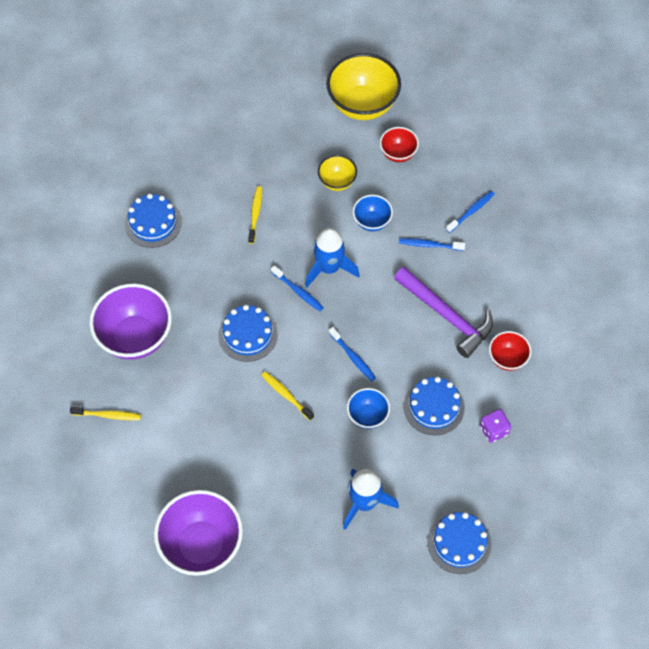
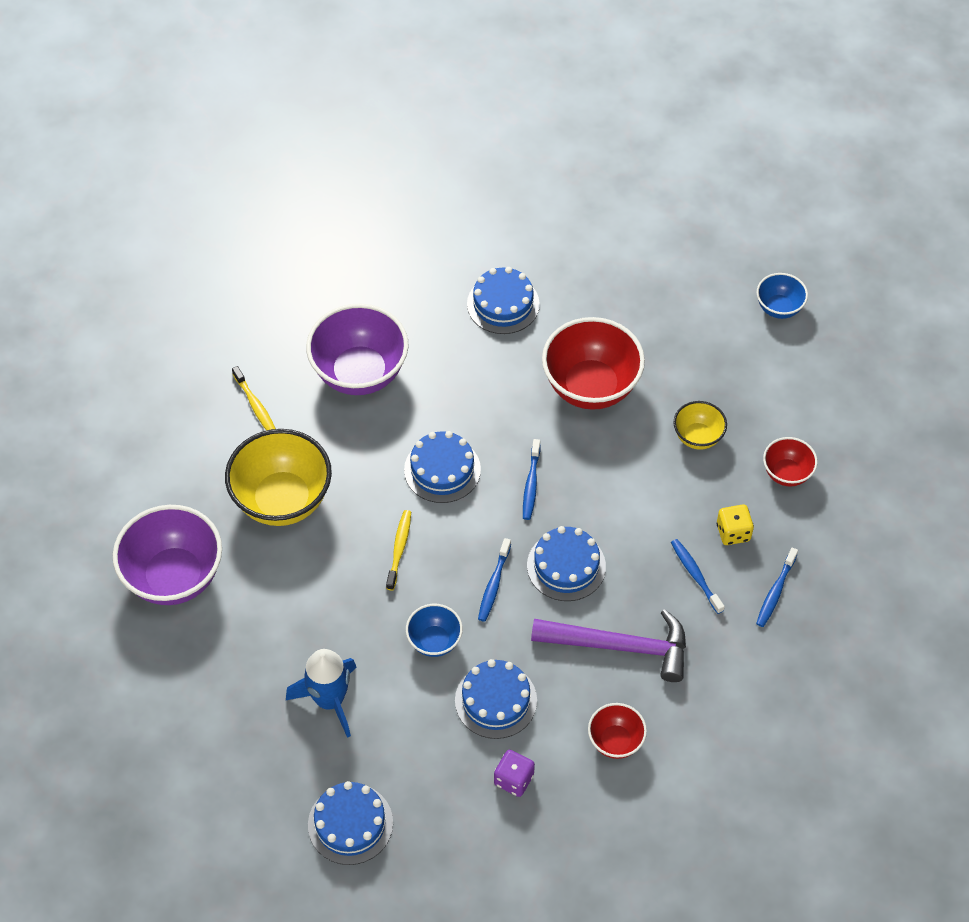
camera: 55 degrees right, 5 degrees down
(255, 214) = (591, 387): yellow toothbrush -> red bowl
(329, 268) = (583, 495): blue rocket -> none
(362, 105) = (818, 401): yellow bowl -> yellow bowl (282, 500)
(370, 309) = (566, 566): none -> blue cake
(372, 222) = (676, 501): blue bowl -> blue bowl (779, 308)
(416, 207) = (733, 532): none -> yellow dice
(446, 315) = (620, 646): purple hammer -> purple hammer turned 90 degrees counterclockwise
(471, 211) = (775, 591): blue toothbrush -> blue toothbrush turned 105 degrees clockwise

